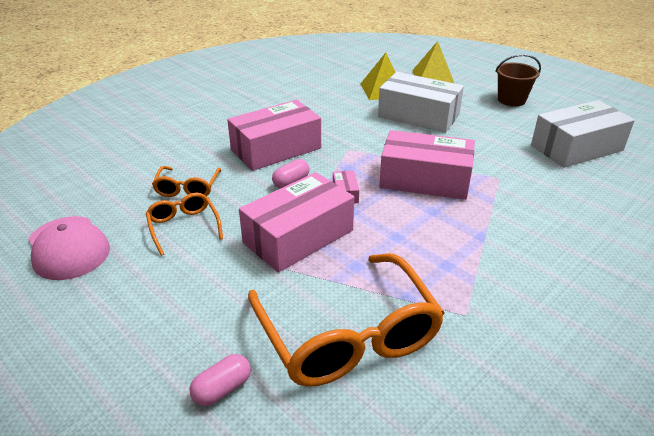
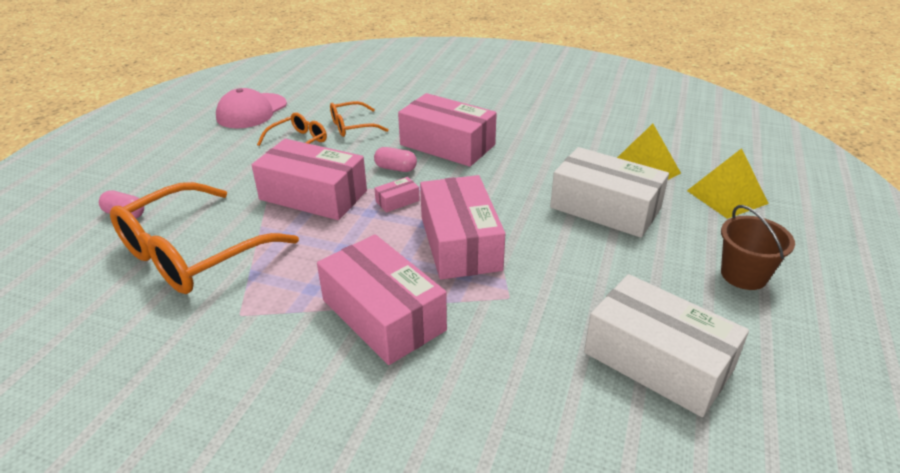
camera: 65 degrees right, 0 degrees up
(418, 115) = (605, 208): white box -> white box turned 60 degrees counterclockwise
(497, 235) = (383, 315): none -> pink box

